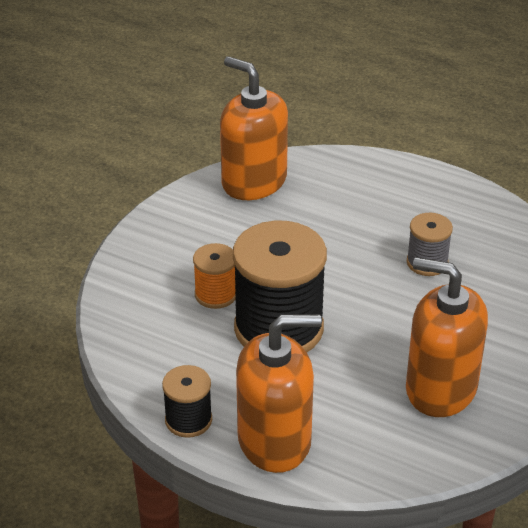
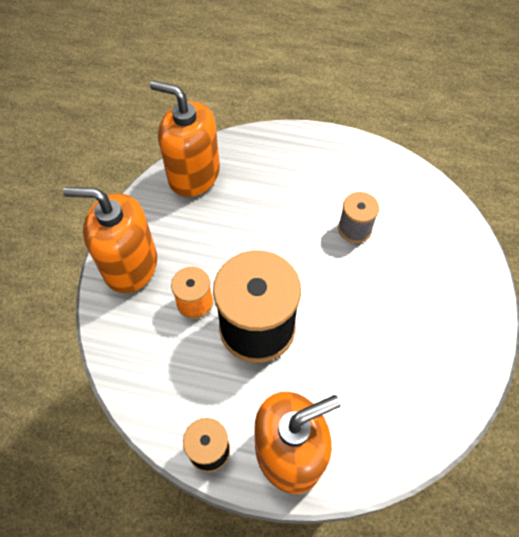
camera: 15 degrees left, 20 degrees up
(440, 388) = (405, 359): orange soap dispenser -> orange soap dispenser (130, 265)

